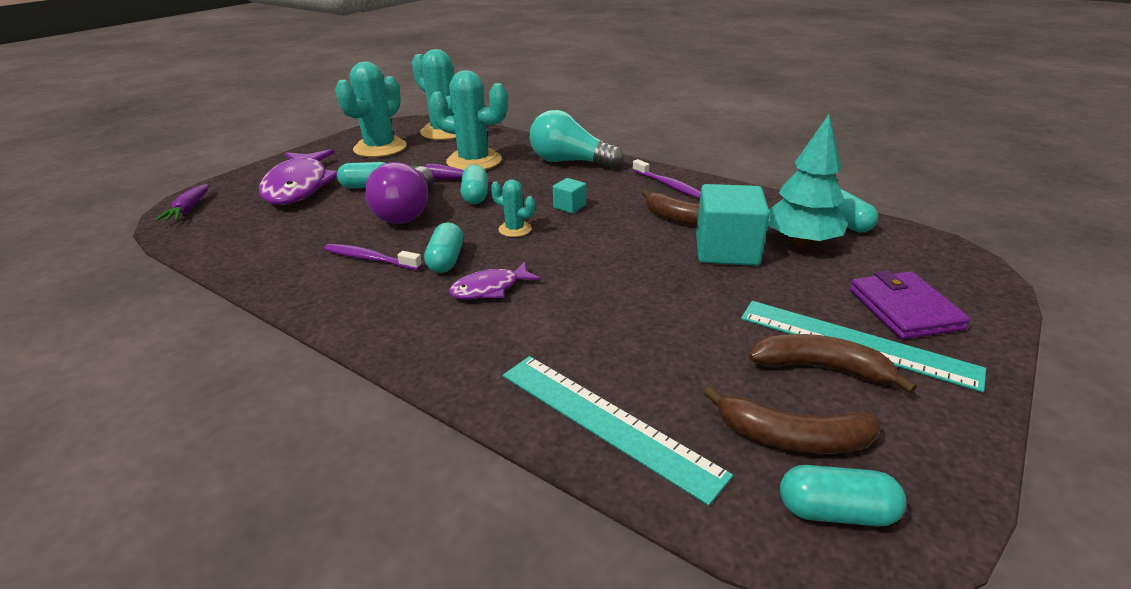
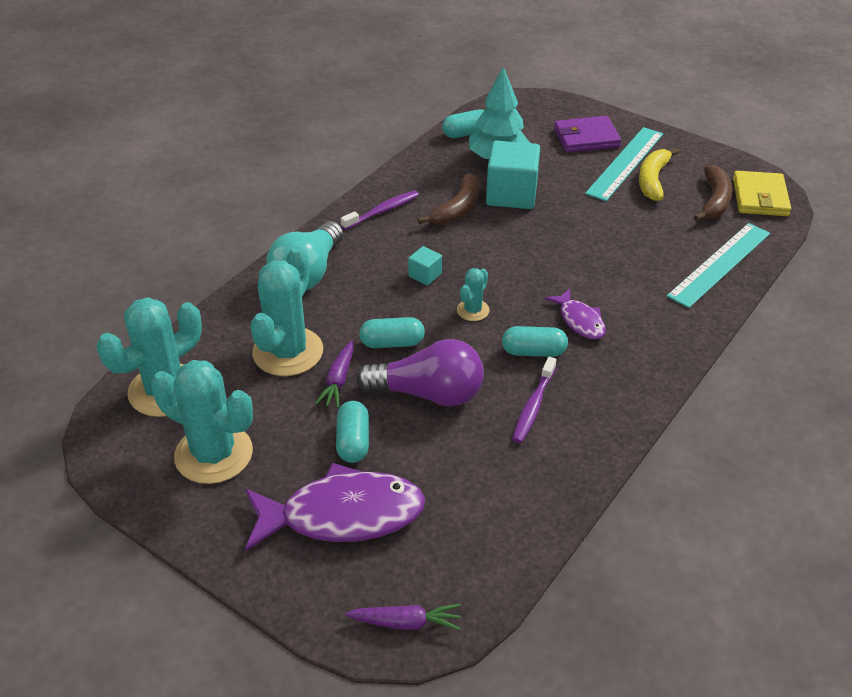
camera: 90 degrees left, 10 degrees up
(821, 368) = (653, 180): brown banana -> yellow banana
(835, 511) = (760, 197): turquoise capsule -> yellow wallet

